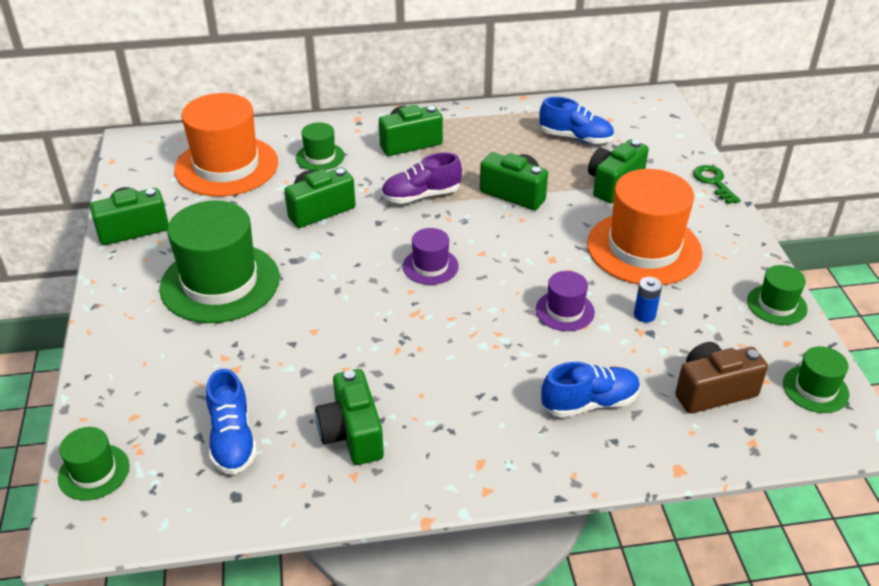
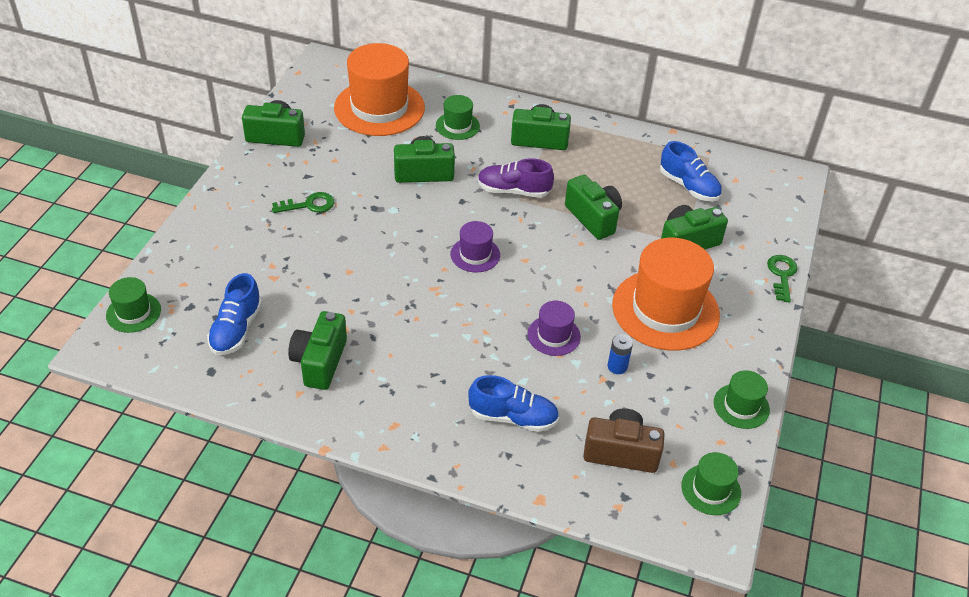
camera: 25 degrees right, 5 degrees up
(220, 283) = (308, 205): green hat -> green key

